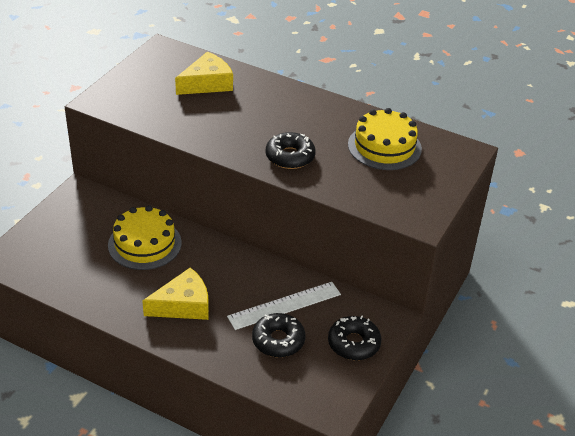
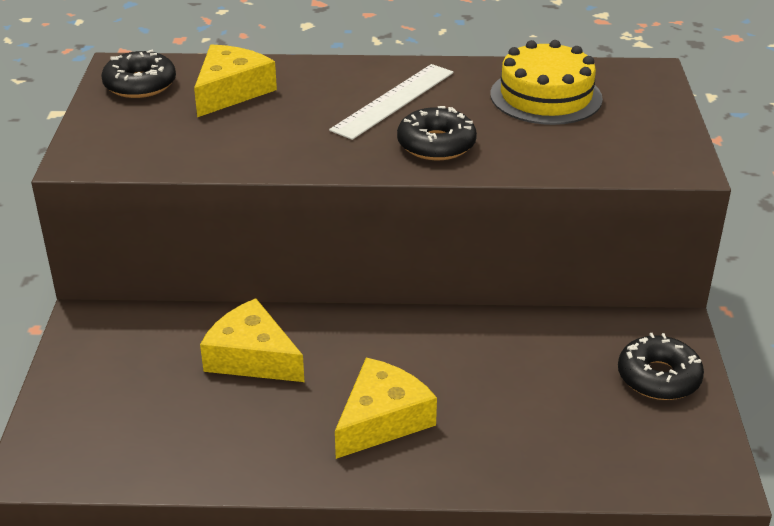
camera: 25 degrees left, 5 degrees down
(144, 244) = (252, 357): yellow cake -> yellow cheese
(278, 340) = (558, 414): black donut -> black donut (140, 85)
(284, 305) = (524, 364): white ruler -> white ruler (393, 101)

